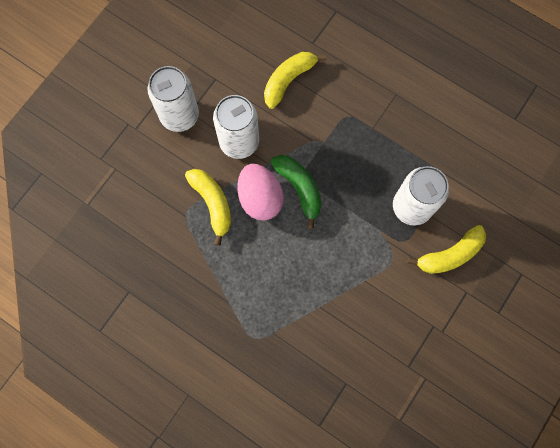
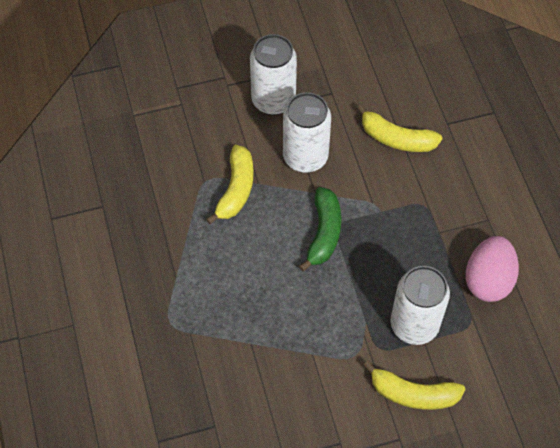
camera: 40 degrees right, 15 degrees down
(260, 198) = (281, 215): pink egg -> pink egg (488, 280)
(288, 80) = (396, 138): yellow banana -> yellow banana turned 150 degrees counterclockwise

